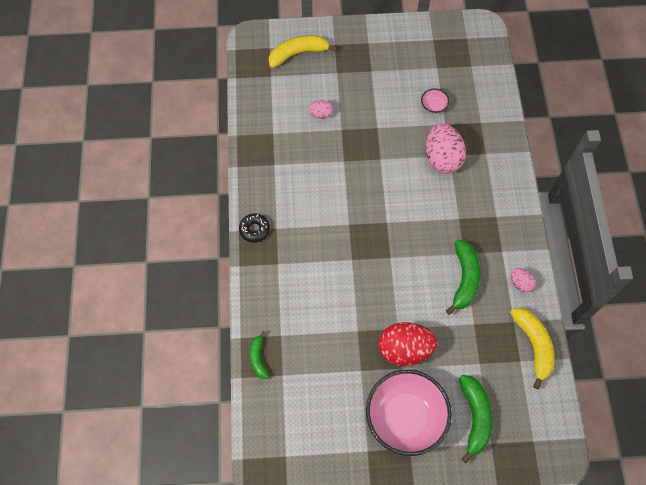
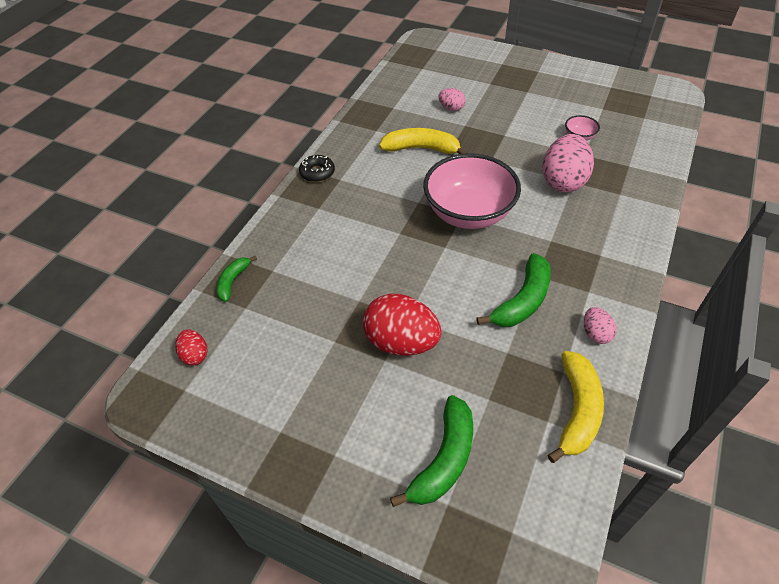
camera: 30 degrees right, 15 degrees down
(274, 428) = (195, 355): none -> red egg
(298, 54) = (460, 60): yellow banana -> yellow banana (421, 149)
(405, 417) = (352, 416): pink bowl -> pink bowl (468, 213)

